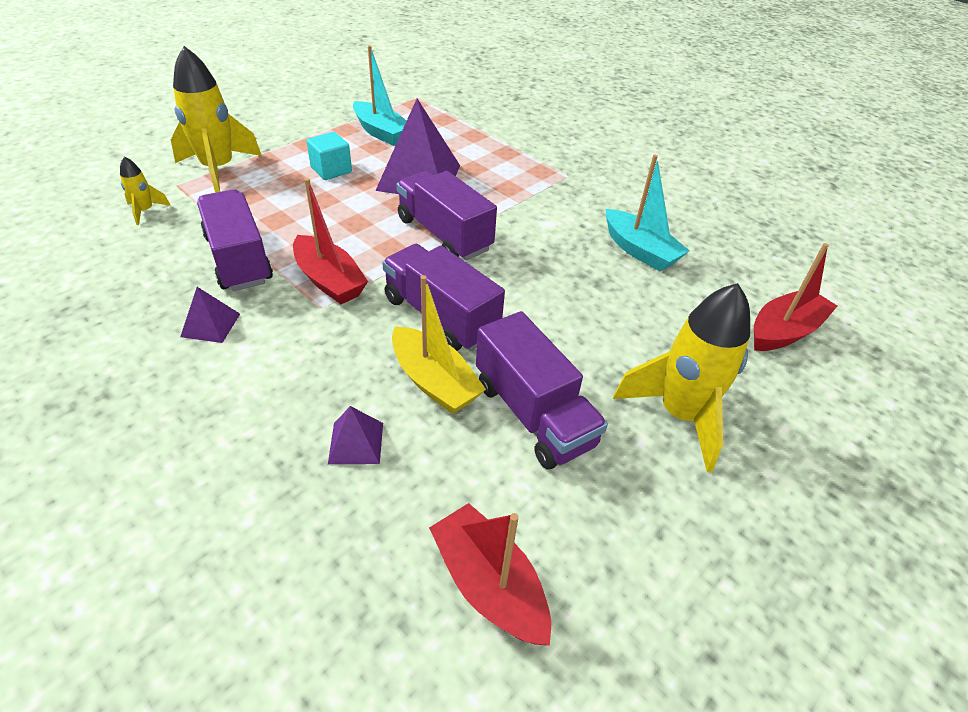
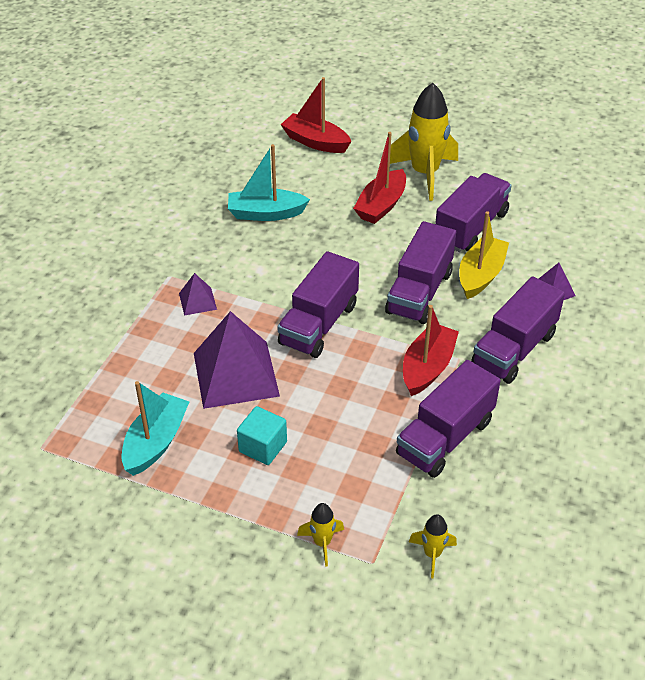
camera: 110 degrees left, 0 degrees up
(210, 325) = (525, 409): purple pyramid -> purple pyramid (197, 301)
(219, 170) = (322, 543): yellow rocket -> yellow rocket, size x0.46
(294, 355) = (514, 349): none -> purple truck
(489, 584) = (584, 216): red boat -> red boat (381, 205)
(640, 250) = (265, 213): turquoise boat -> turquoise boat turned 120 degrees counterclockwise

